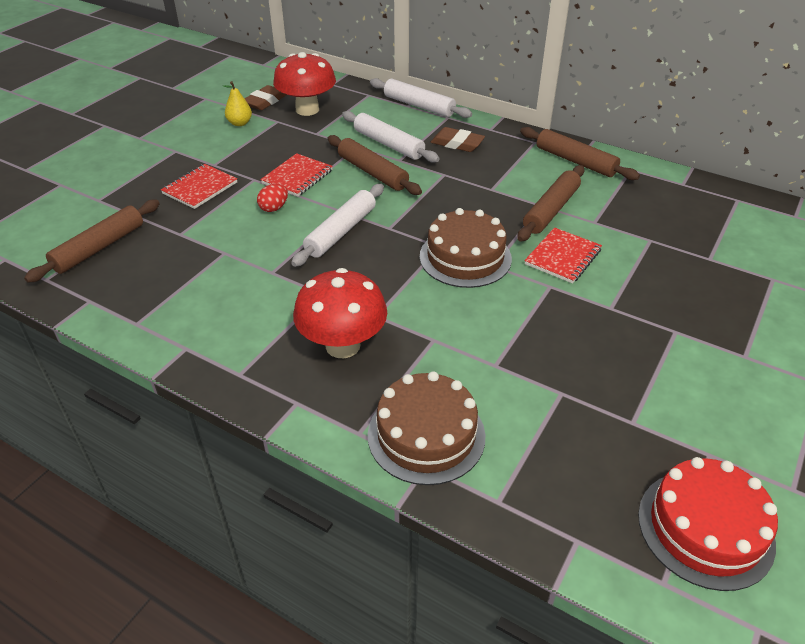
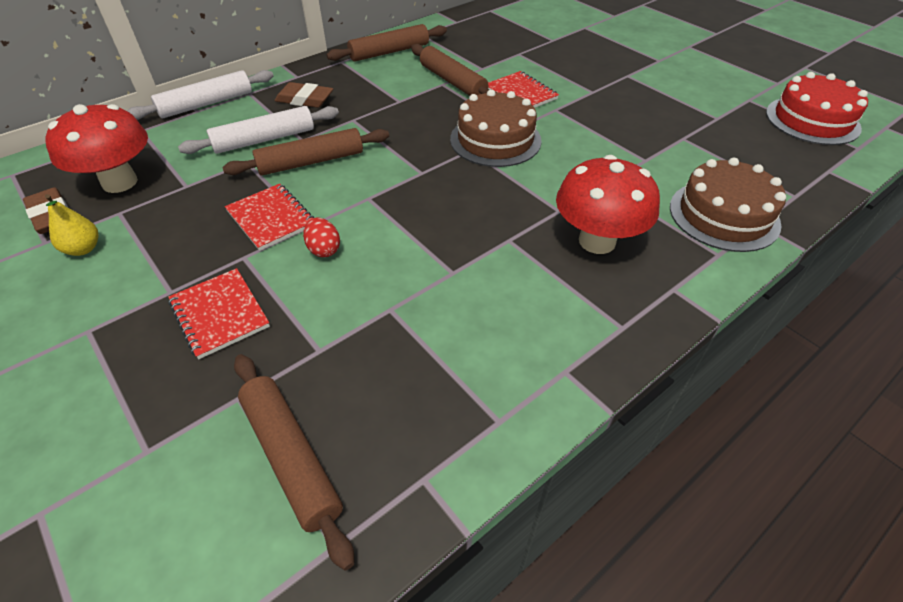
camera: 70 degrees left, 5 degrees up
(341, 232) = (408, 206): white rolling pin -> none
(457, 143) = (304, 99): brown eraser -> brown eraser turned 60 degrees clockwise

